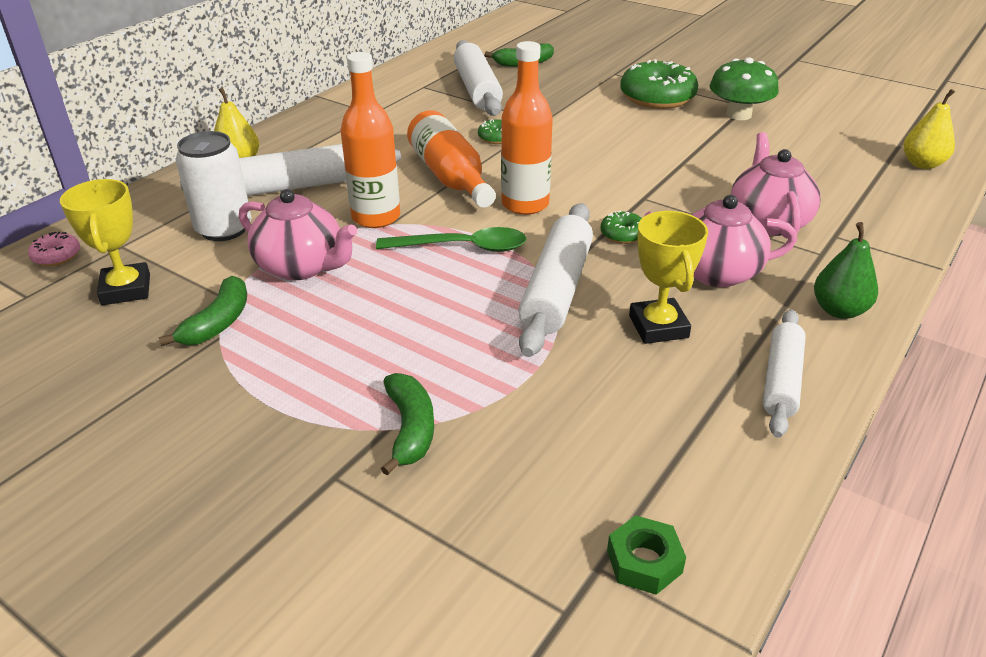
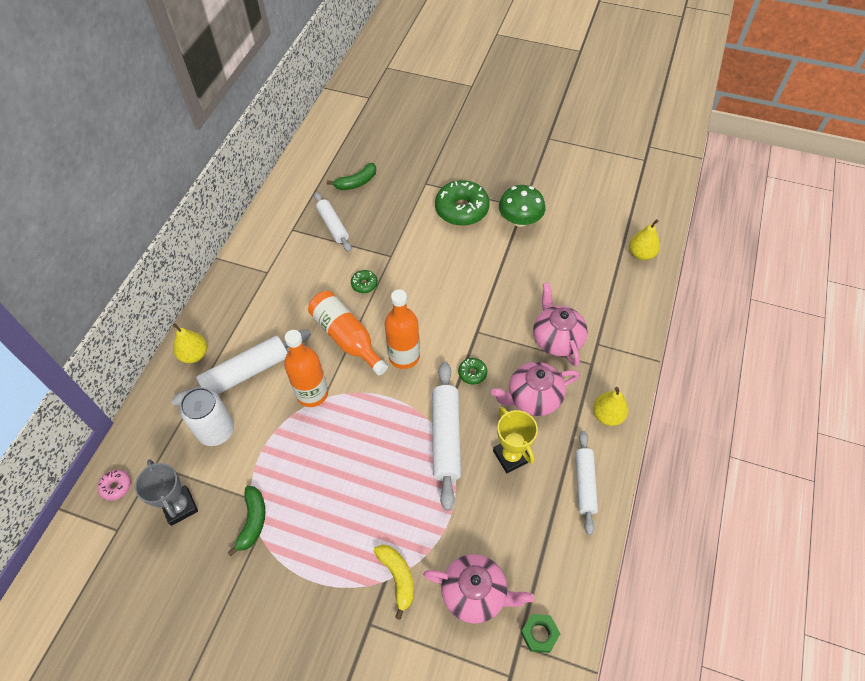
camera: 15 degrees left, 20 degrees up
(126, 289) = (180, 506): yellow trophy -> grey trophy
(302, 267) = (283, 456): pink teapot -> pink teapot (475, 593)
(410, 429) = (397, 577): green banana -> yellow banana
(462, 247) = (378, 411): green spoon -> none
(477, 90) = (333, 225): white rolling pin -> white rolling pin, size x0.65
(839, 310) = (607, 415): green pear -> yellow pear

